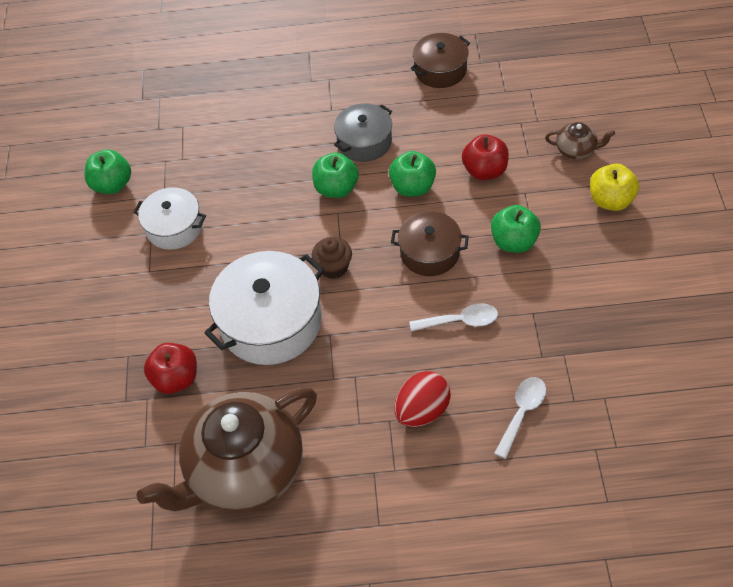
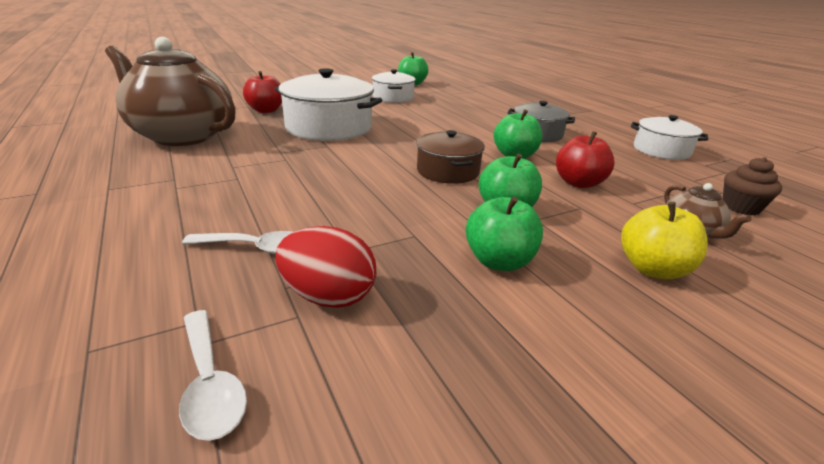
camera: 60 degrees right, 25 degrees down
(333, 267) = (397, 139): brown cupcake -> brown cupcake (740, 207)
(336, 188) = (477, 131): green apple -> green apple (499, 261)
(422, 410) = (251, 191): red egg -> red egg (328, 296)
(440, 70) = (661, 150): brown pot -> white pot
(460, 321) = (374, 195): white spoon -> white spoon (210, 383)

